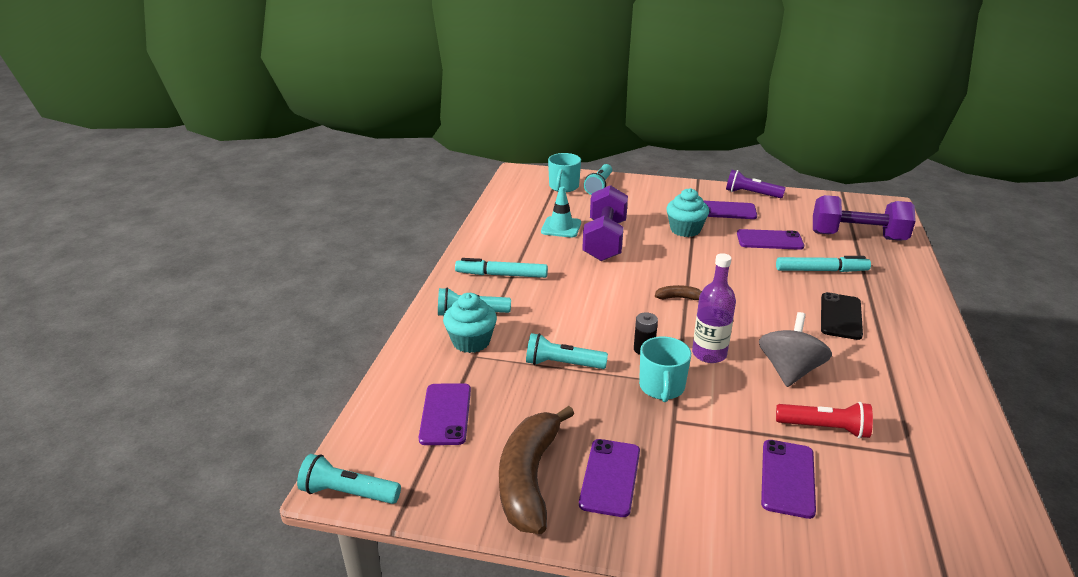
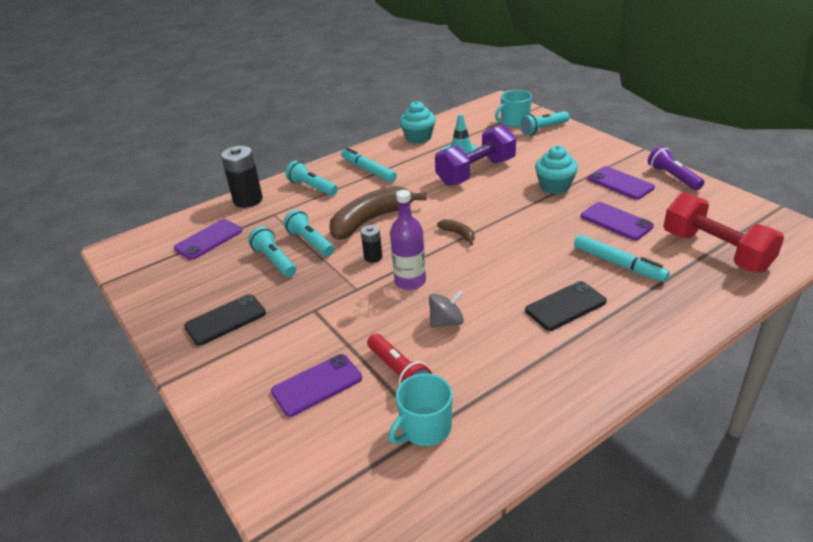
camera: 45 degrees right, 5 degrees up
(348, 493) = (112, 256): turquoise flashlight -> turquoise flashlight (274, 261)
(418, 355) = (248, 200): none -> black battery
(471, 341) = (285, 205): turquoise cupcake -> turquoise cupcake (418, 138)
(529, 478) = (189, 296): brown banana -> brown banana (371, 220)
(610, 477) = (225, 320): purple phone -> black phone
(662, 387) = (342, 286): turquoise mug -> turquoise mug (425, 428)
(789, 371) = (446, 322): grey spinning top -> grey spinning top, size x0.65
(857, 237) = (715, 251): purple dumbbell -> red dumbbell

